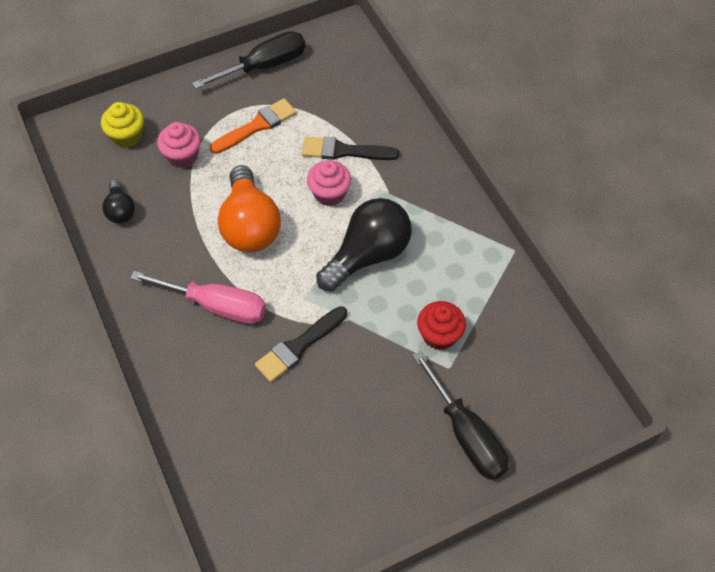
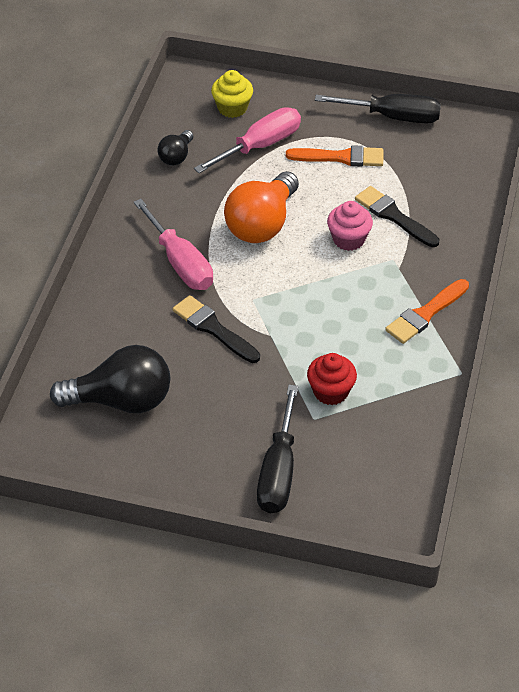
camera: 40 degrees right, 10 degrees down
(182, 156) = (260, 146): pink cupcake -> pink screwdriver
(299, 346) = (213, 328): black brush -> black brush turned 45 degrees clockwise
(368, 255) = (333, 301): black light bulb -> black light bulb (121, 400)
(444, 219) = (425, 314): none -> orange brush

